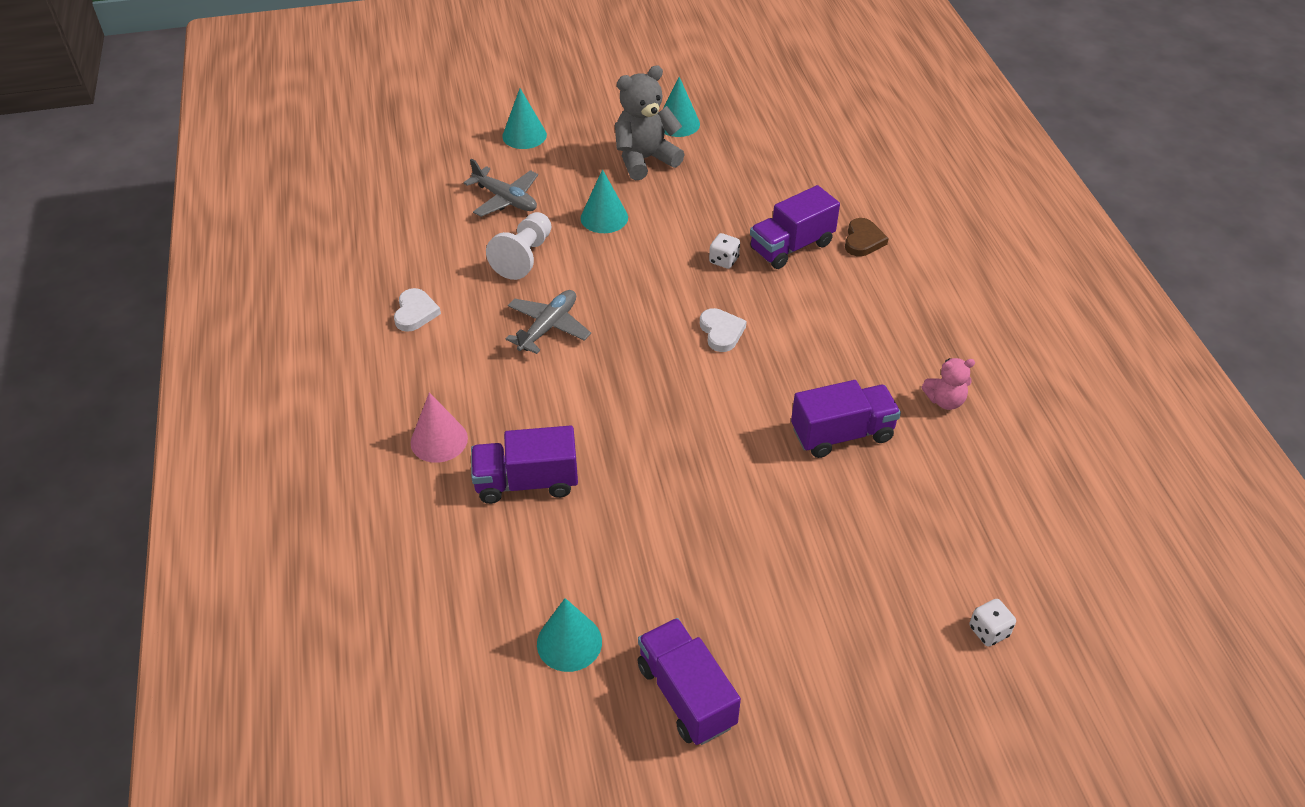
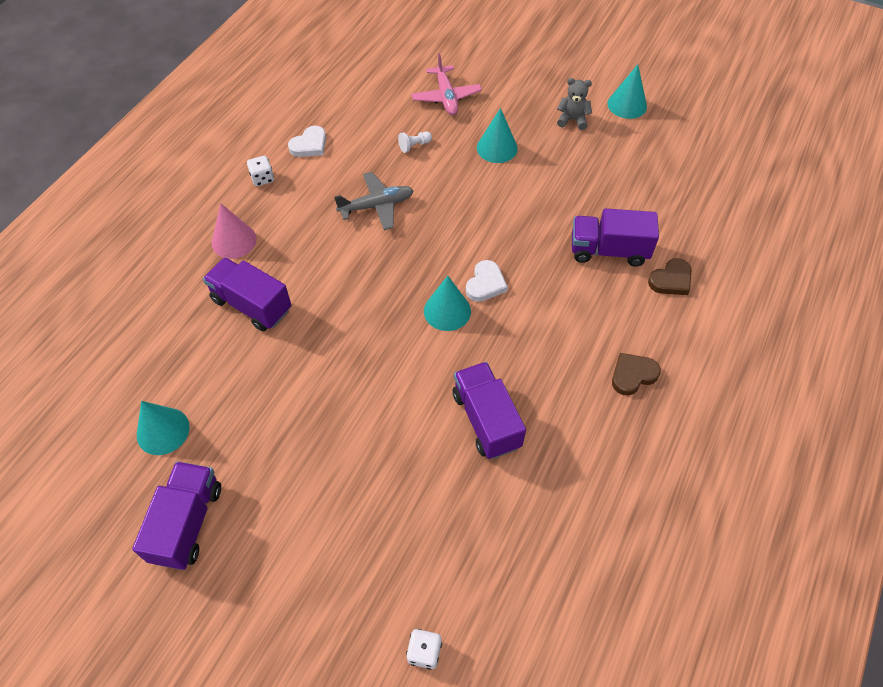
camera: 40 degrees right, 10 degrees up
(505, 199) = (446, 97): grey plane -> pink plane
(524, 135) = (507, 56): turquoise cone -> turquoise cone (447, 311)
(524, 257) = (414, 146): white pawn -> white pawn, size x0.49
(645, 159) = (572, 120): grey teddy bear -> grey teddy bear, size x0.55
(724, 260) = (546, 231): white dice -> white dice (262, 178)
(842, 434) = (486, 420): purple truck -> purple truck turned 135 degrees counterclockwise
(912, 327) = (633, 375): none -> brown heart
(945, 401) = (593, 451): pink teddy bear -> none

